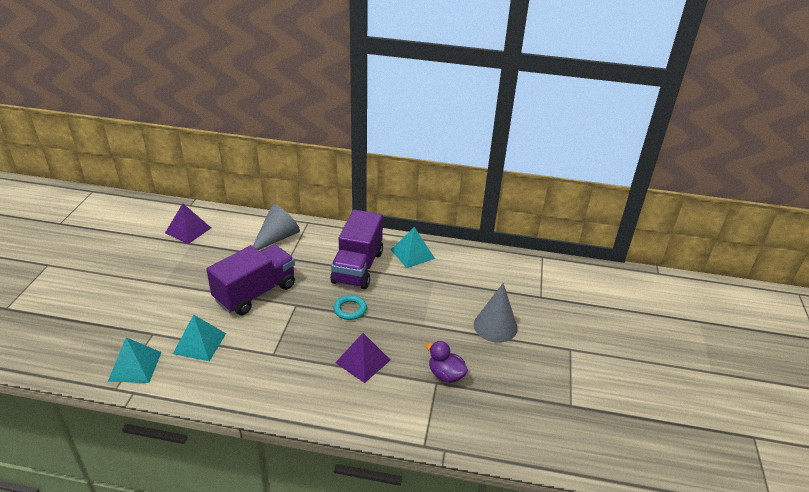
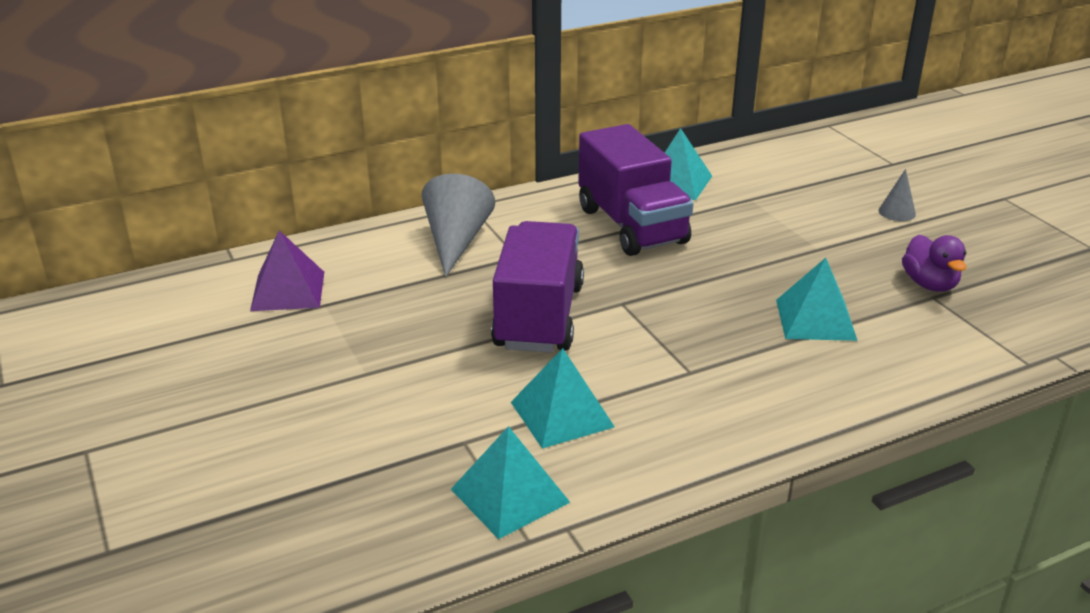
camera: 35 degrees left, 5 degrees down
(350, 309) = (703, 274): turquoise ring -> none
(363, 361) = (816, 319): purple pyramid -> turquoise pyramid
(446, 375) = (929, 284): purple duck -> purple duck turned 105 degrees counterclockwise
(495, 326) = (897, 212): grey cone -> grey cone, size x0.51

